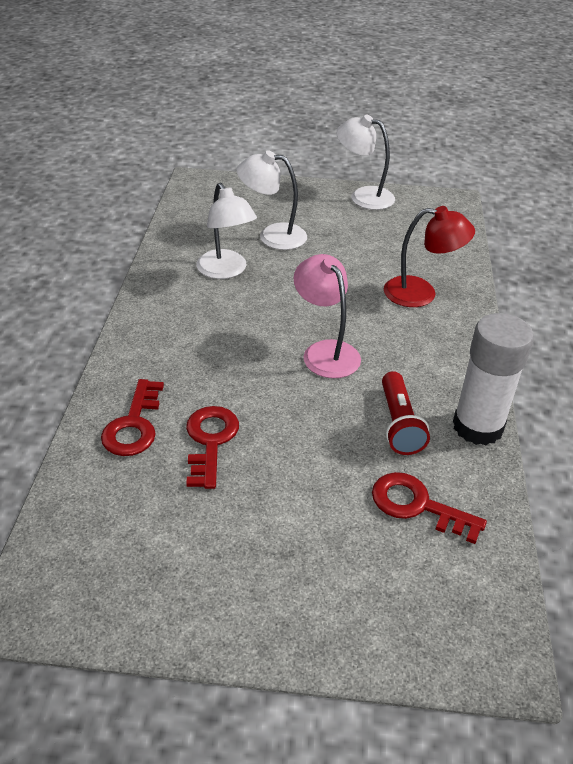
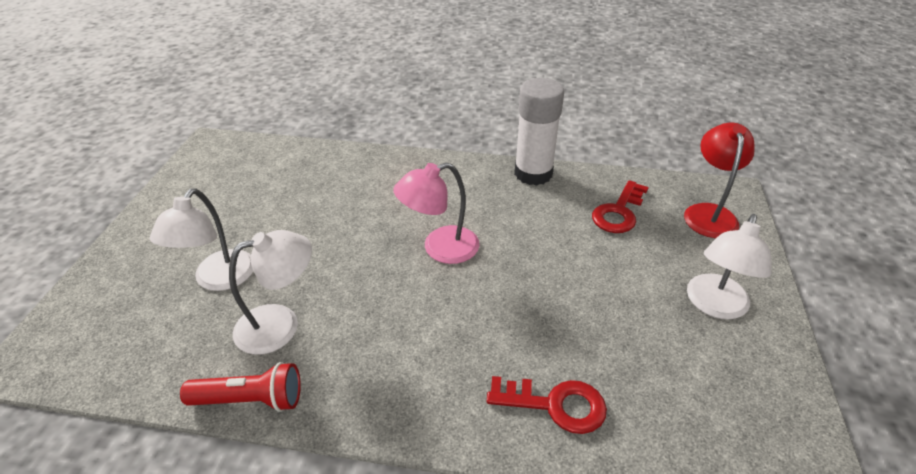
camera: 85 degrees left, 0 degrees up
(210, 441) = (570, 336): red key -> none
(363, 196) = (168, 200): white lamp -> white lamp (714, 306)
(399, 424) = (534, 212): red flashlight -> red flashlight (250, 399)
(421, 293) = (360, 181): red lamp -> red lamp (709, 213)

